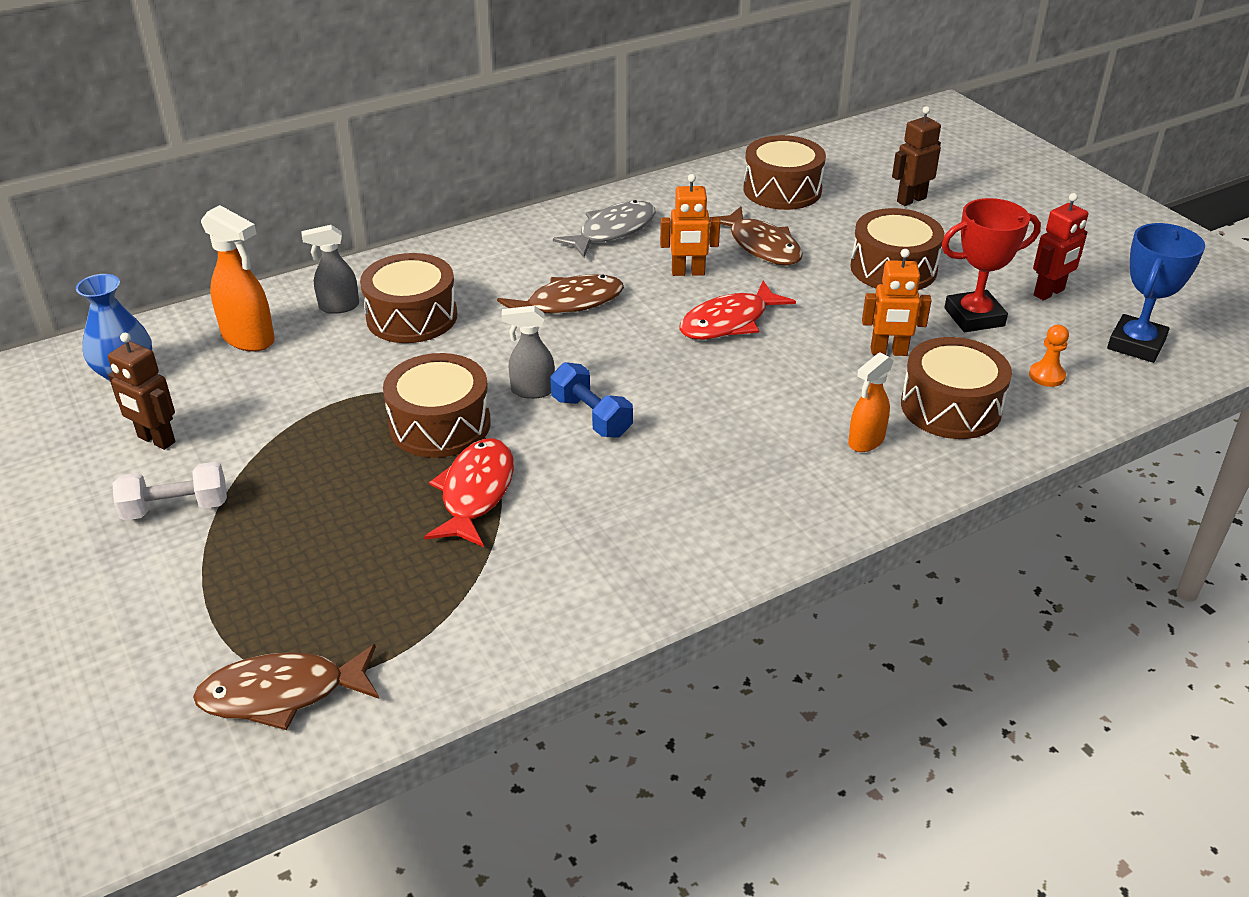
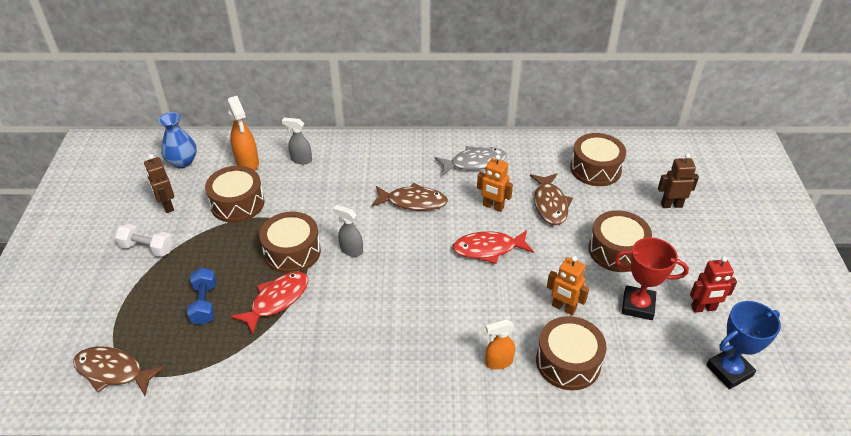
camera: 30 degrees right, 5 degrees up
(412, 317) = (330, 179): brown drum -> brown drum (237, 203)
(591, 416) = (367, 279): blue dumbbell -> blue dumbbell (204, 304)
(1046, 376) = (648, 367): orange pawn -> none

